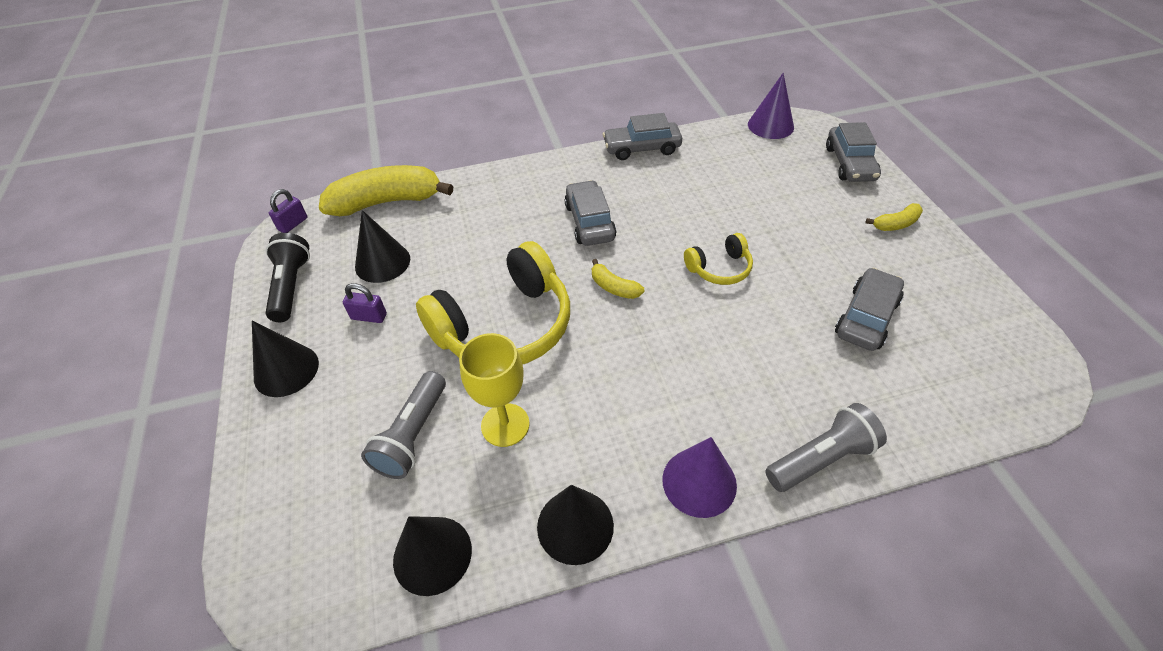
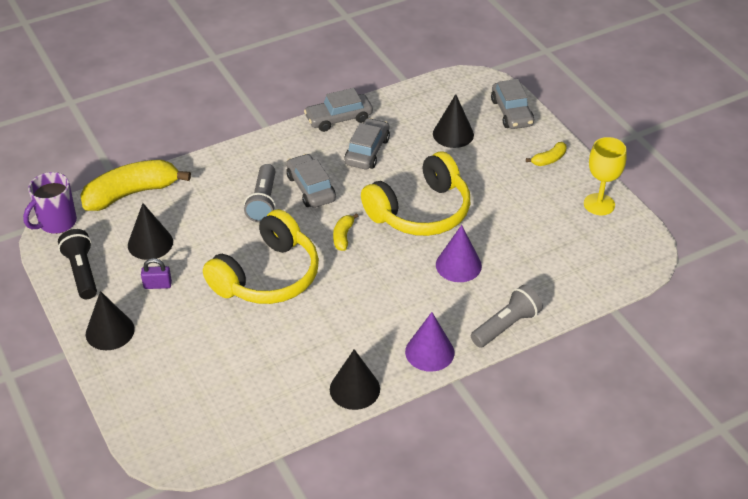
camera: 15 degrees left, 5 degrees down
(293, 224) = (56, 222): purple padlock -> purple mug
(412, 435) = (225, 357): grey flashlight -> grey flashlight (263, 202)
(432, 555) = (266, 420): black cone -> black cone (453, 134)
(505, 425) = (289, 340): yellow goblet -> yellow goblet (599, 204)
(614, 287) = (343, 236): yellow banana -> yellow banana turned 75 degrees clockwise
(719, 268) = (420, 211): yellow headphones -> yellow headphones, size x2.06
(770, 125) = (444, 85): purple cone -> purple cone (458, 265)
(866, 317) = (530, 232): grey car -> grey car (367, 151)

